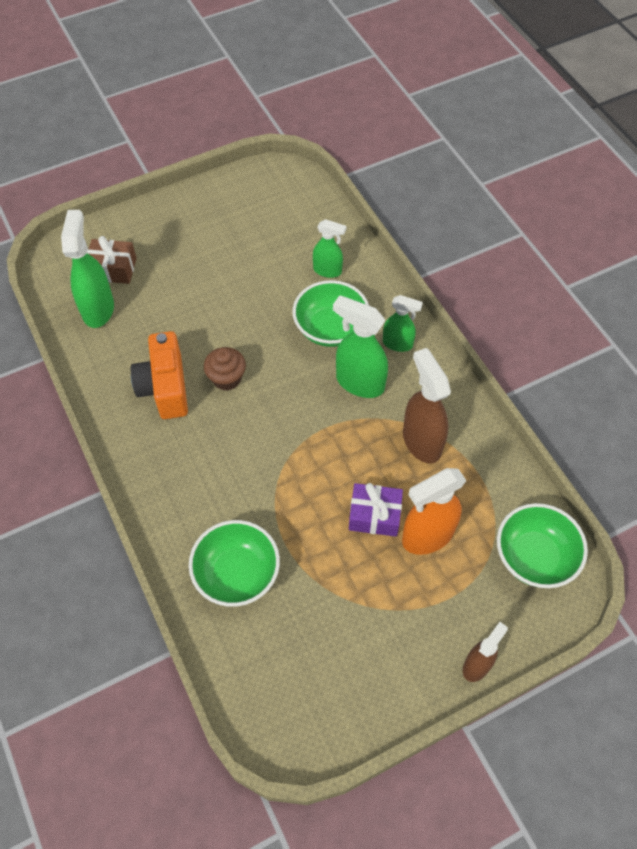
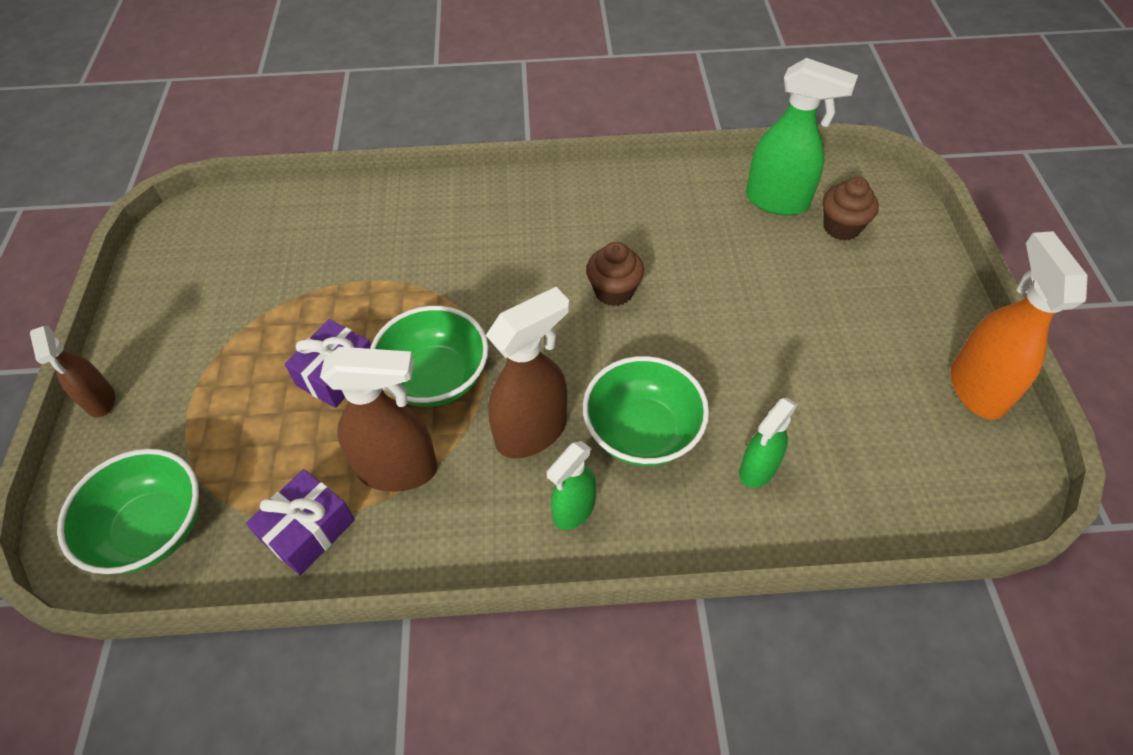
camera: 115 degrees right, 5 degrees down
(113, 269) = (841, 227): brown gift -> brown cupcake
(165, 387) = (629, 233): orange camera -> none
(237, 574) = (363, 232): green bowl -> green bowl (435, 378)
(359, 382) = (532, 432): green spray bottle -> brown spray bottle
(427, 536) = (272, 417): orange spray bottle -> orange spray bottle (976, 388)
(484, 469) = (308, 530): none -> purple gift

